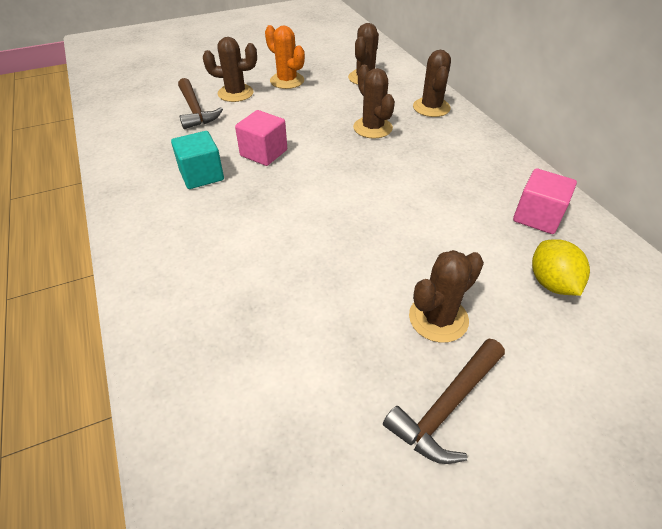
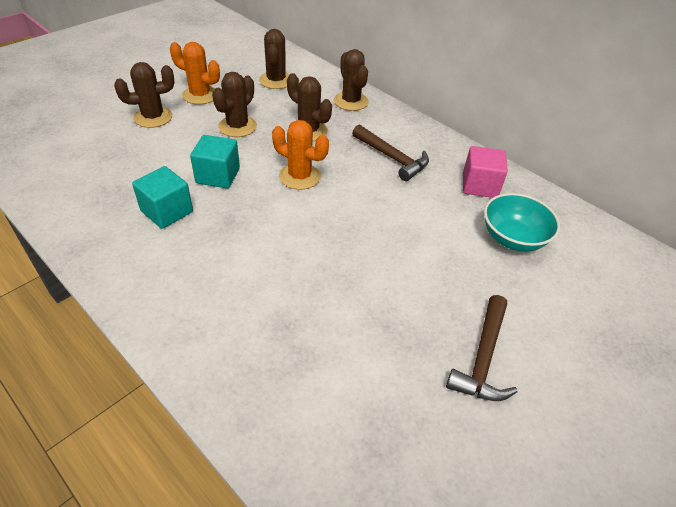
camera: 25 degrees left, 0 degrees up
(195, 110) = (119, 143): brown hammer -> brown hammer (392, 158)
(264, 153) = (218, 175): pink cube -> turquoise cube
(341, 168) = (300, 176): none -> orange cactus
(438, 318) = (444, 290): brown cactus -> brown cactus (237, 126)
(551, 283) = (512, 238): yellow lemon -> turquoise bowl

